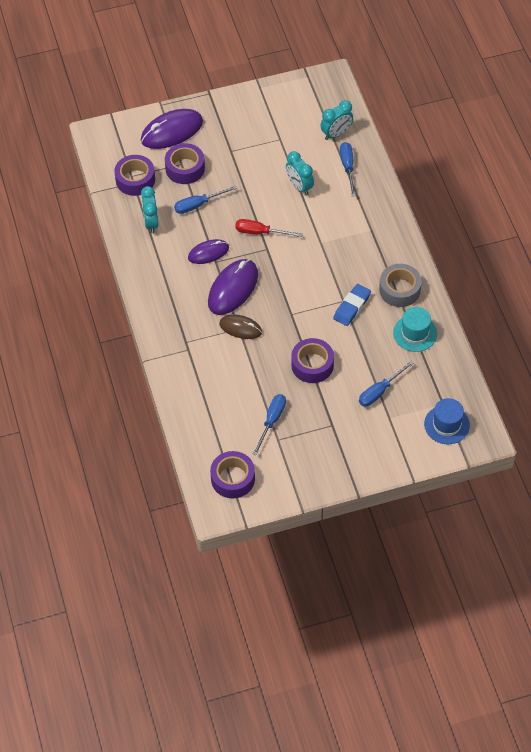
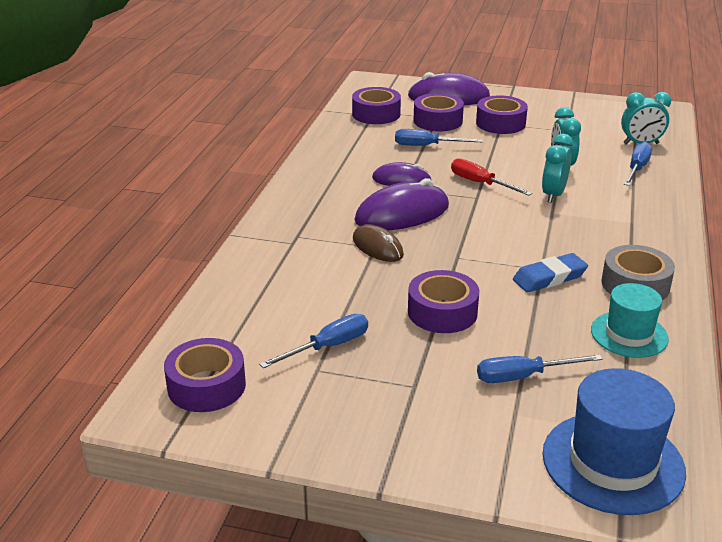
camera: 30 degrees right, 25 degrees down
(151, 223) = (360, 143): turquoise clock -> turquoise clock (553, 195)
(230, 151) = (500, 123): none -> purple tape
(446, 425) = (613, 462): blue hat -> blue hat, size x1.55

